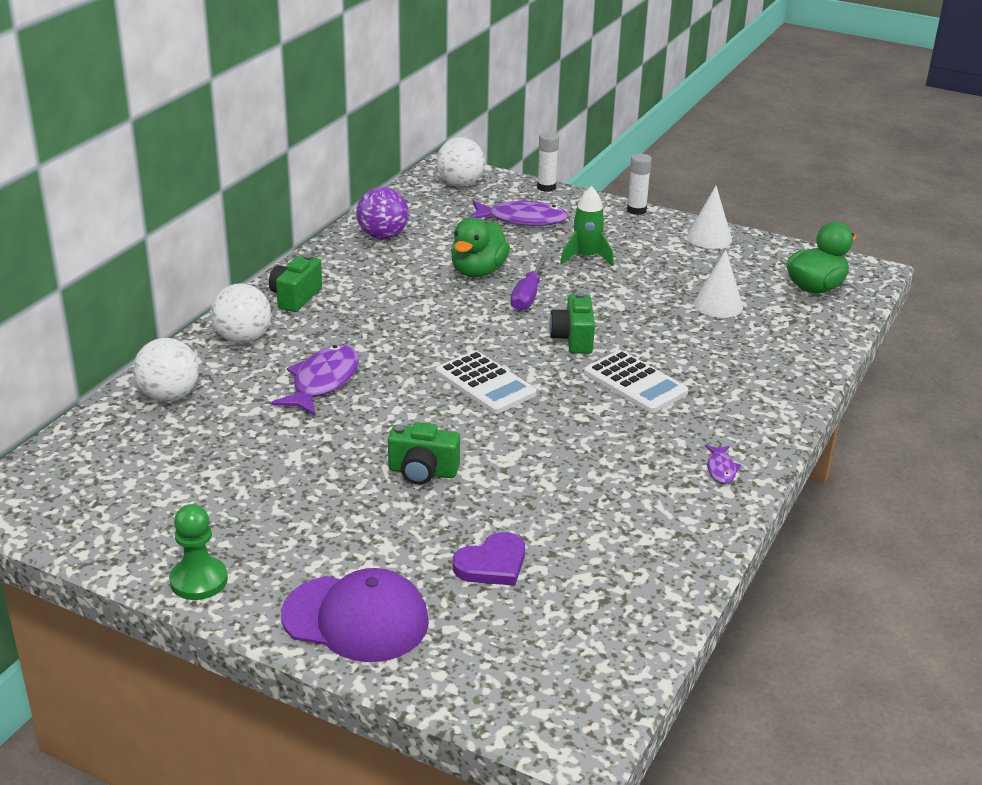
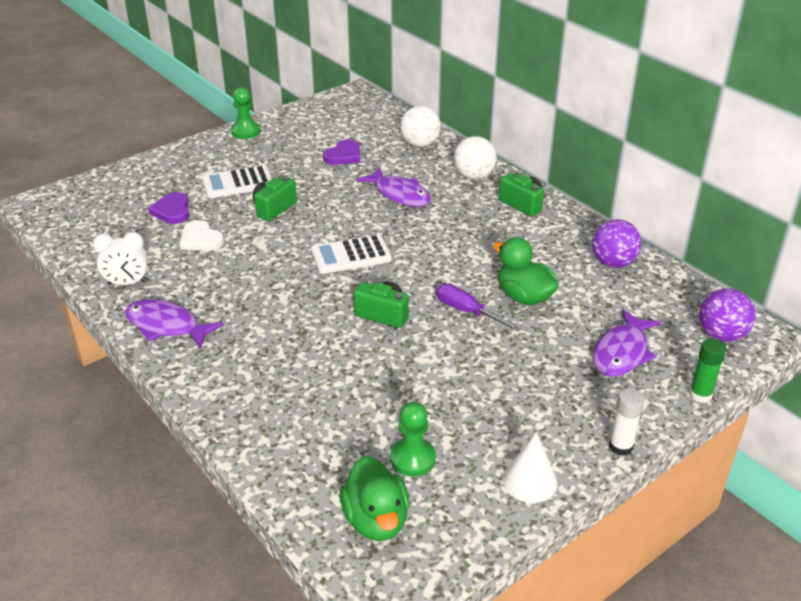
camera: 115 degrees right, 5 degrees up
(237, 453) = (344, 155): none -> purple heart
(356, 618) = (176, 164): purple cap -> none
(460, 184) = (721, 335): white ball -> purple ball
(541, 509) = (200, 239): none -> white heart
(546, 187) = (700, 394): white glue stick -> green glue stick
(586, 257) = (523, 369): green rocket -> none
(635, 383) = (299, 324): white calculator -> white calculator (238, 183)
(679, 533) = (127, 283): none -> white clock
(718, 305) = (385, 424): white cone -> none
(721, 469) = (166, 326): purple fish -> purple fish, size x2.06
(741, 285) = (413, 458): none -> green pawn

